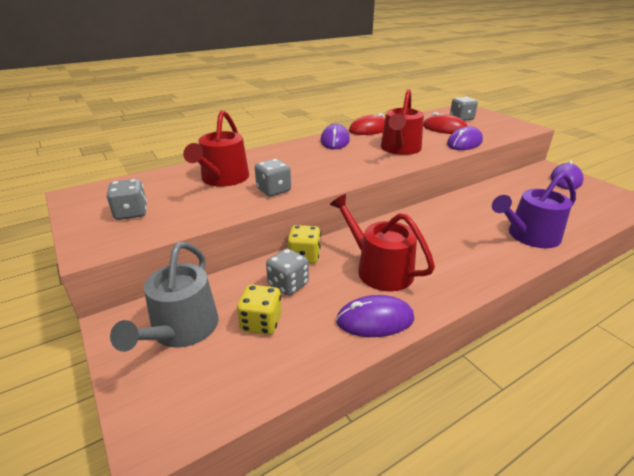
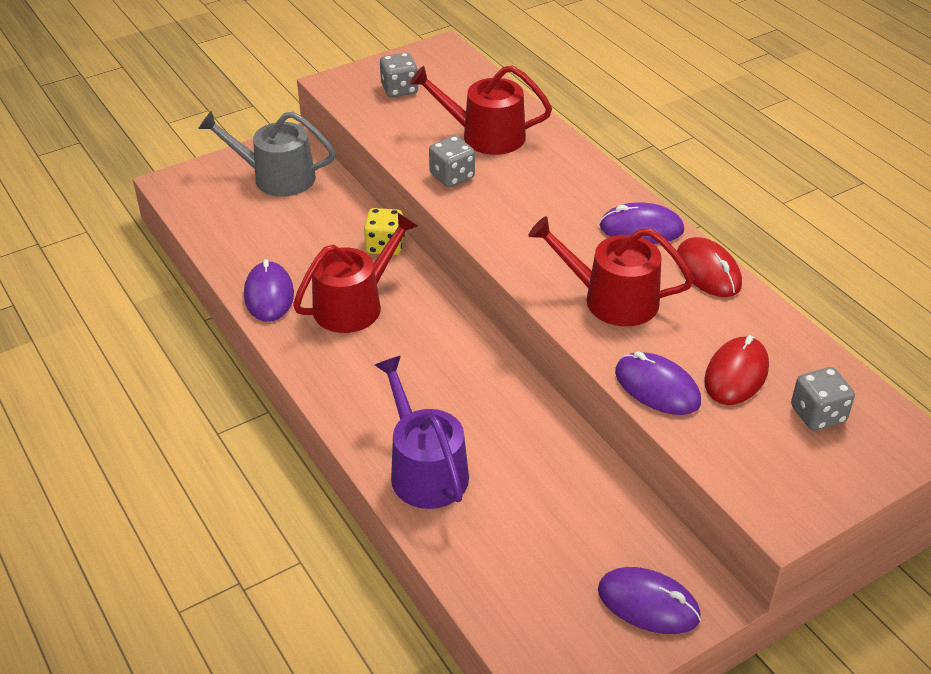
camera: 90 degrees right, 10 degrees up
(261, 323) = (277, 222): yellow dice -> none
(288, 284) = (333, 236): grey dice -> none

